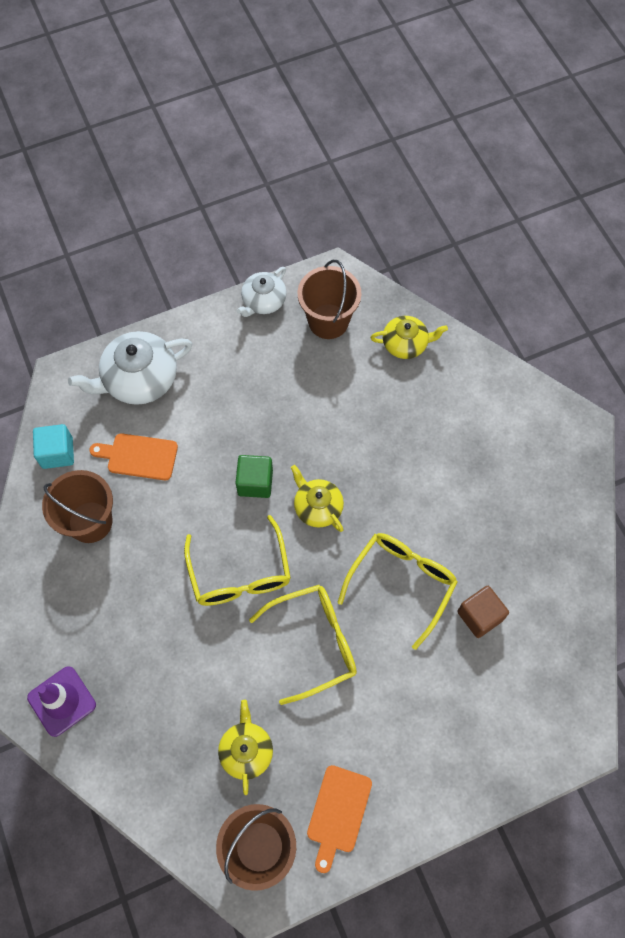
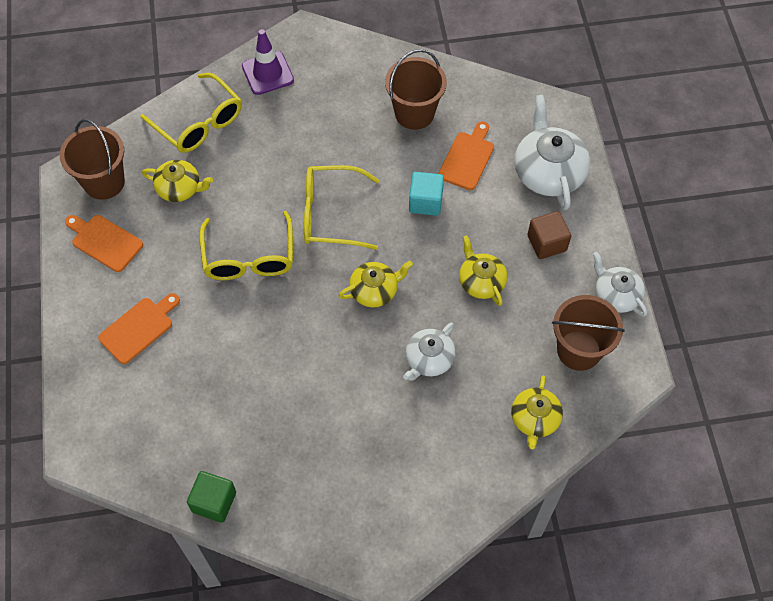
camera: 105 degrees right, 5 degrees down
(57, 453) = (487, 99): turquoise cube -> turquoise cube (425, 202)
(255, 482) = (415, 244): green cube -> green cube (214, 502)
(280, 414) = (481, 281): none -> yellow teapot
(376, 441) = (429, 359): none -> white teapot
(401, 584) = (277, 342): yellow glasses -> yellow glasses (198, 122)
(430, 731) = (139, 328): none -> orange cutting board
(479, 616) = (223, 401): brown cube -> brown cube (547, 243)

